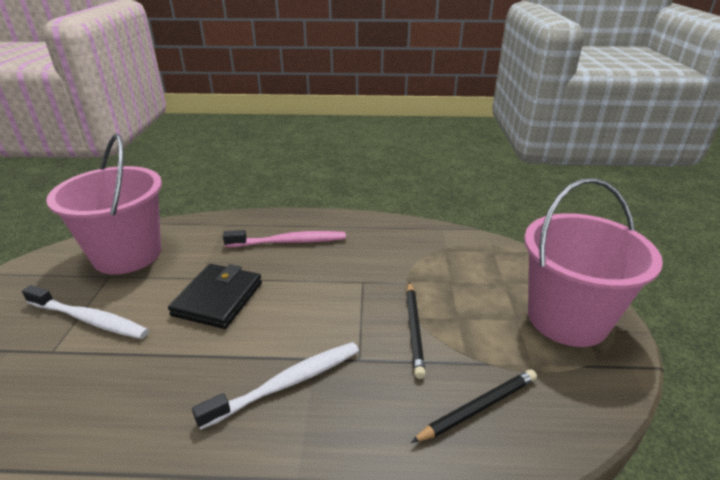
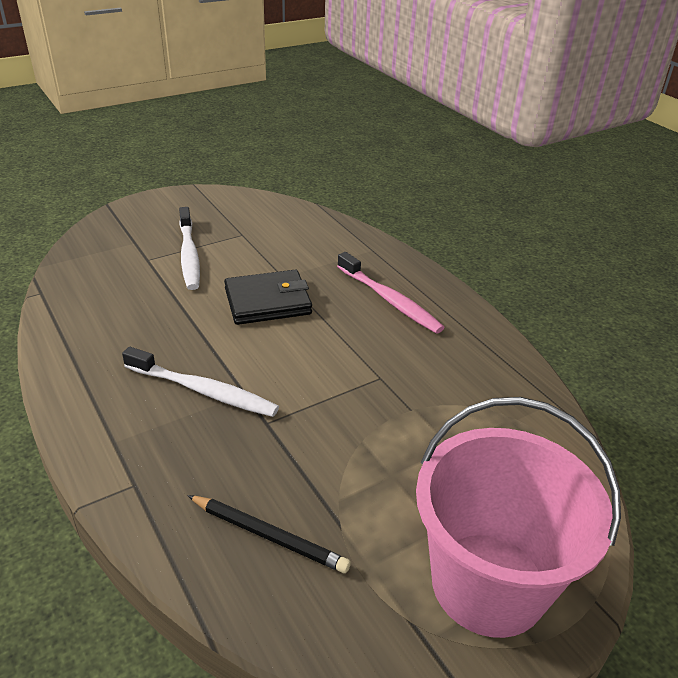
camera: 55 degrees right, 5 degrees up
(127, 254) = (275, 227): pink bucket -> none
(414, 329) = (341, 446): black pencil -> none

